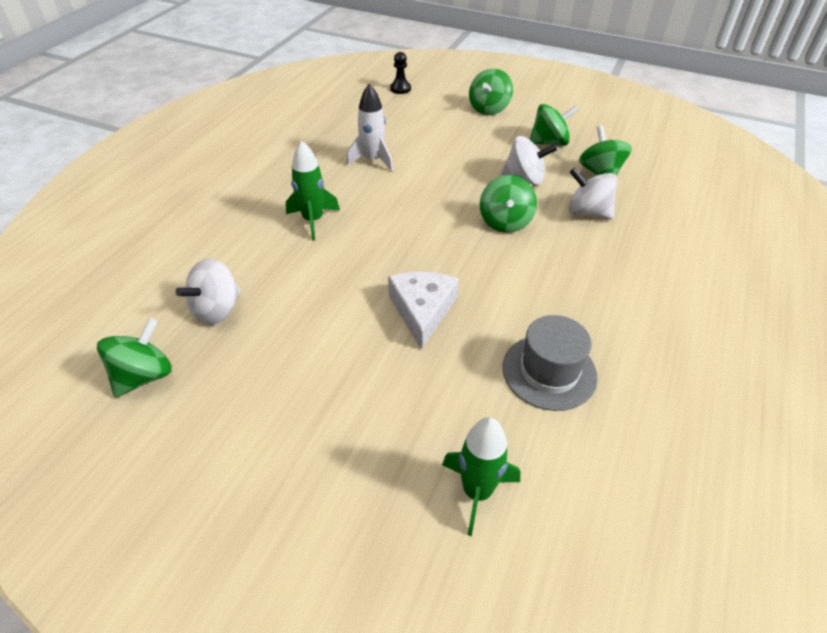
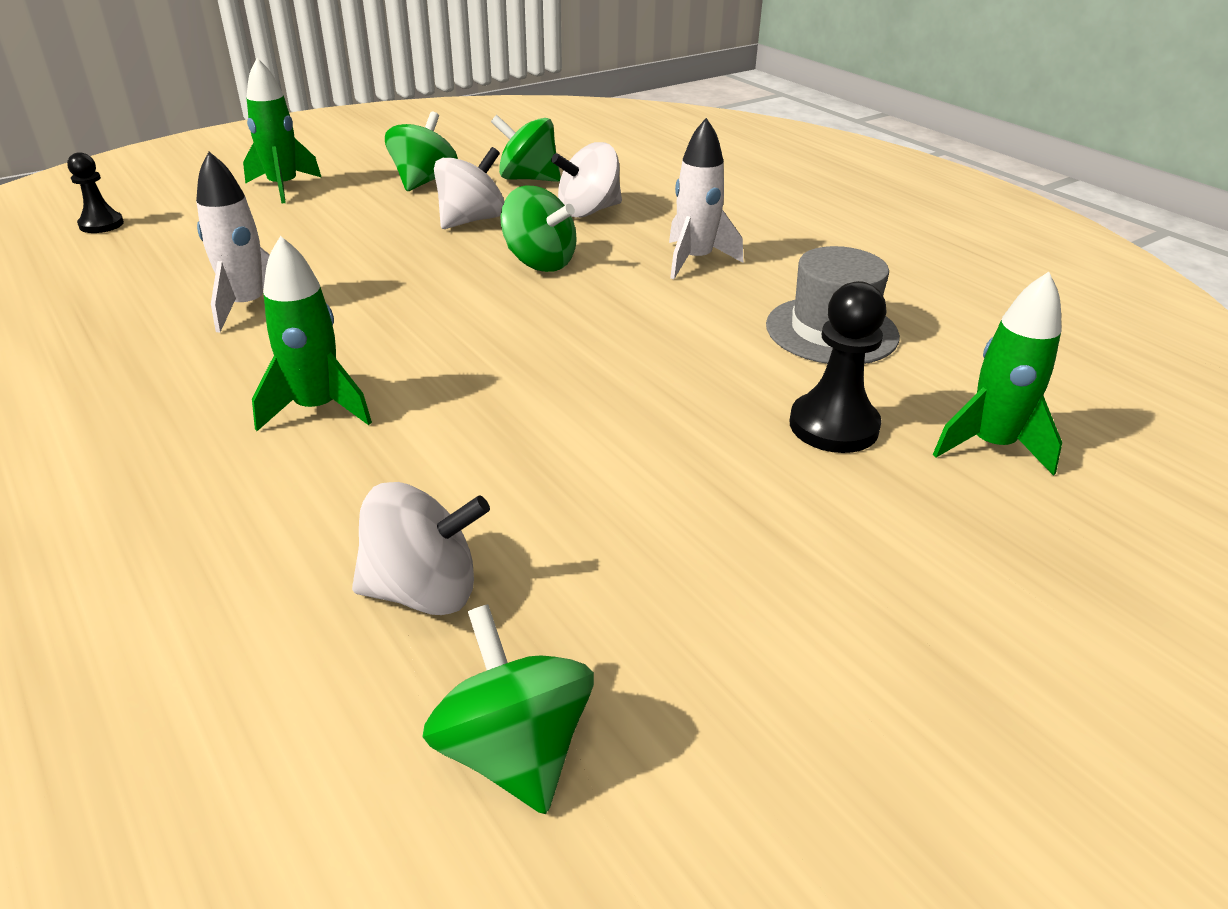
camera: 60 degrees left, 10 degrees down
(217, 310) = (423, 591): white spinning top -> white spinning top turned 75 degrees counterclockwise
(422, 310) = (645, 378): white cheese -> none
(438, 406) = (833, 426): none -> black pawn
(489, 109) = (283, 187): green spinning top -> green rocket
(575, 279) = (695, 260): none -> white rocket

